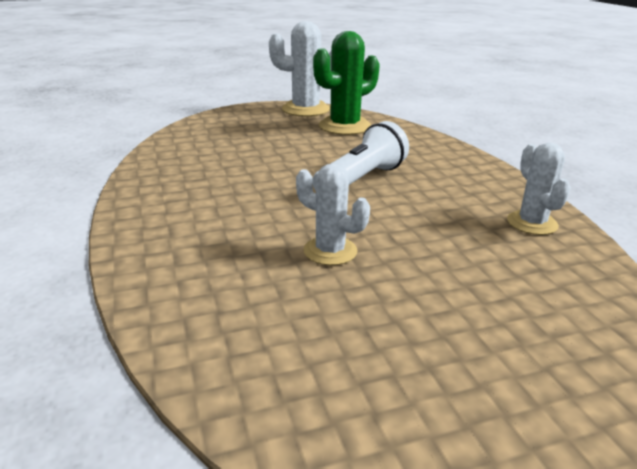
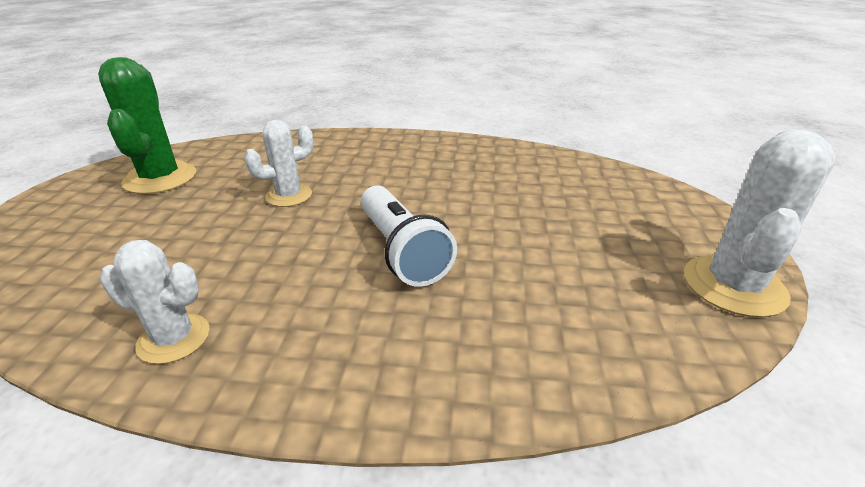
camera: 115 degrees right, 5 degrees up
(344, 126) = (622, 302): green cactus -> green cactus (160, 178)

